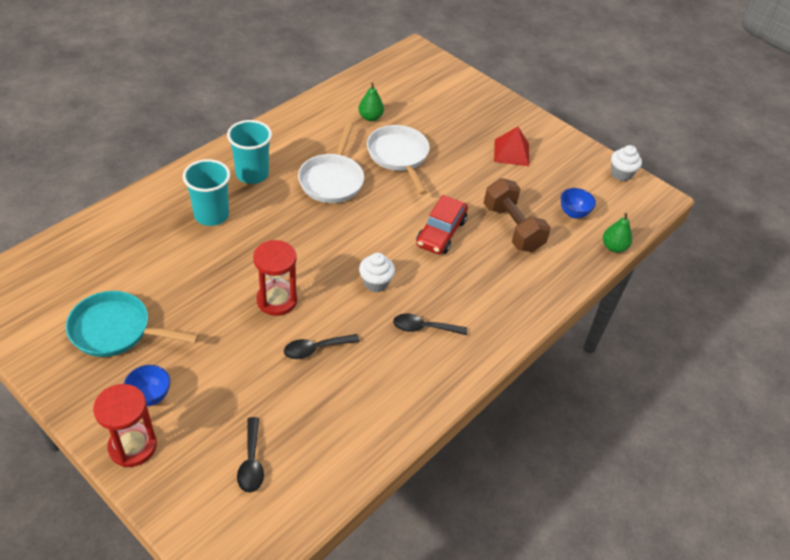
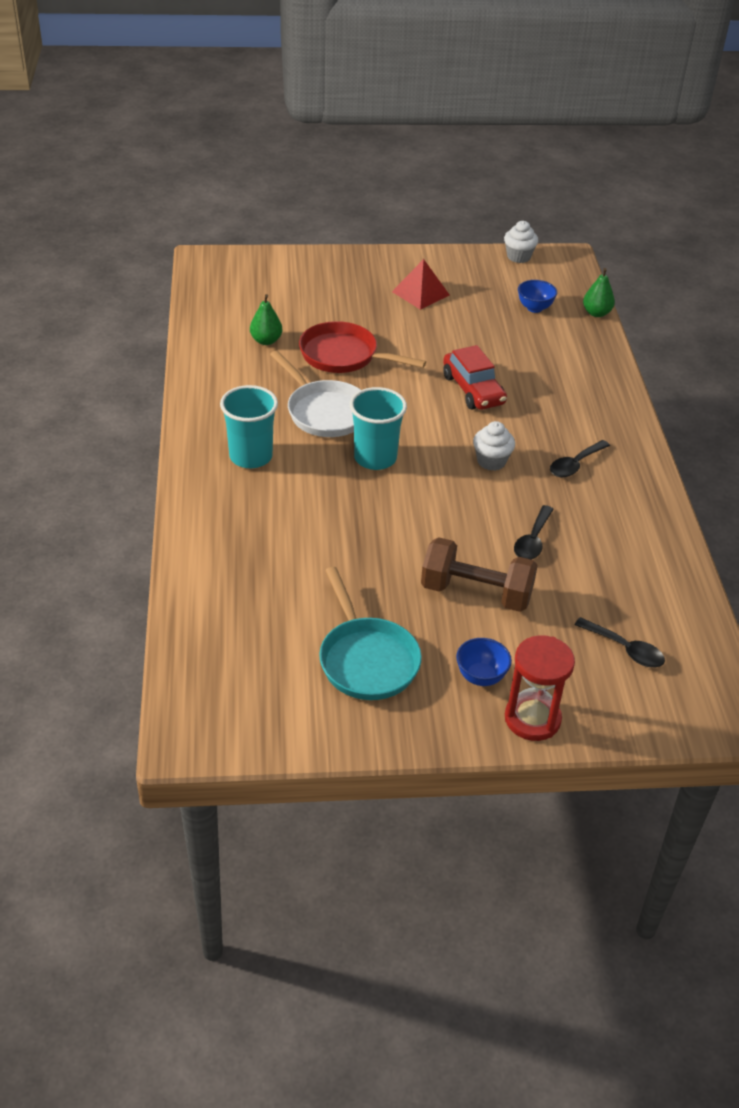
camera: 45 degrees left, 5 degrees down
(116, 330) = (366, 660): turquoise pan -> turquoise pan turned 75 degrees counterclockwise
(211, 215) = (277, 514): turquoise cup -> turquoise cup (375, 458)
(277, 300) = (445, 532): red hourglass -> none
(399, 156) = (343, 356): white pan -> red pan
(512, 228) = (514, 349): brown dumbbell -> brown dumbbell (476, 593)

